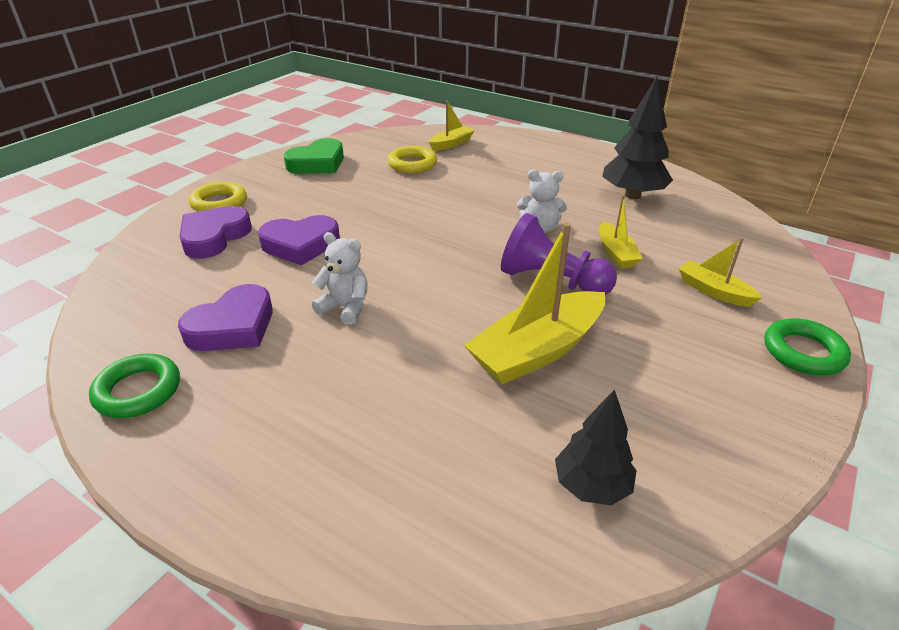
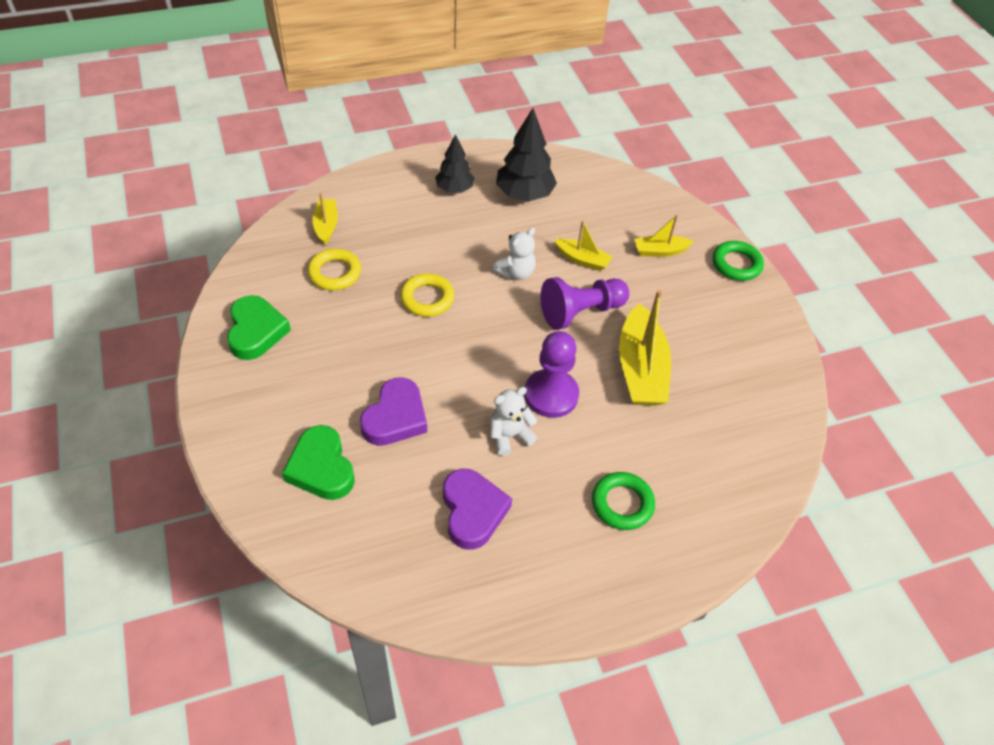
camera: 55 degrees left, 15 degrees up
(138, 391) = (502, 597): green ring -> green ring (622, 503)
(214, 237) = (321, 468): purple heart -> green heart
(219, 203) = (257, 437): yellow ring -> yellow ring (427, 298)
(425, 309) = (551, 395): none -> purple pawn
(591, 486) = (753, 422): black tree -> black tree (454, 189)

